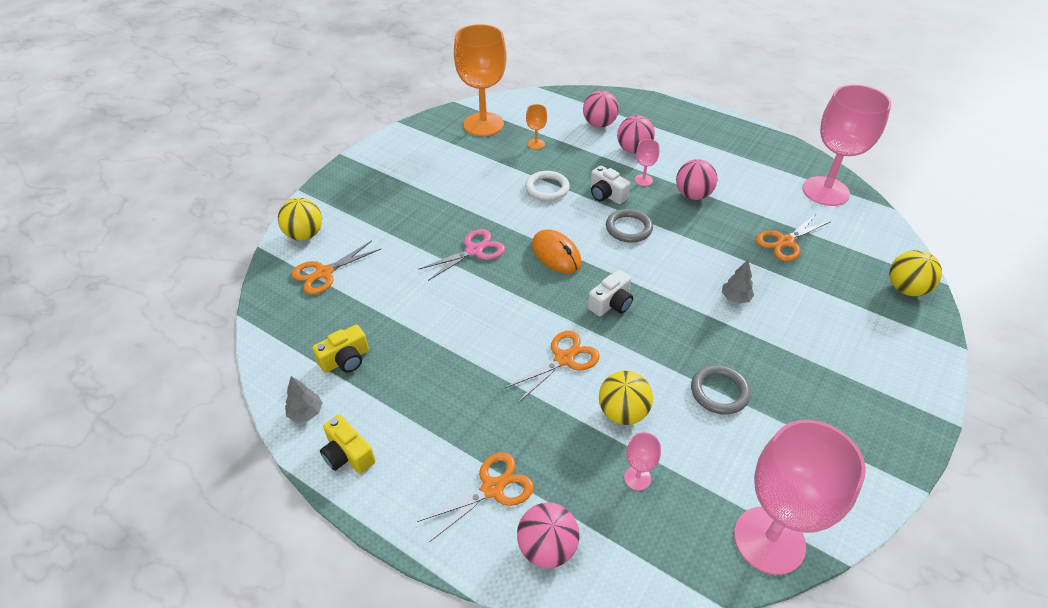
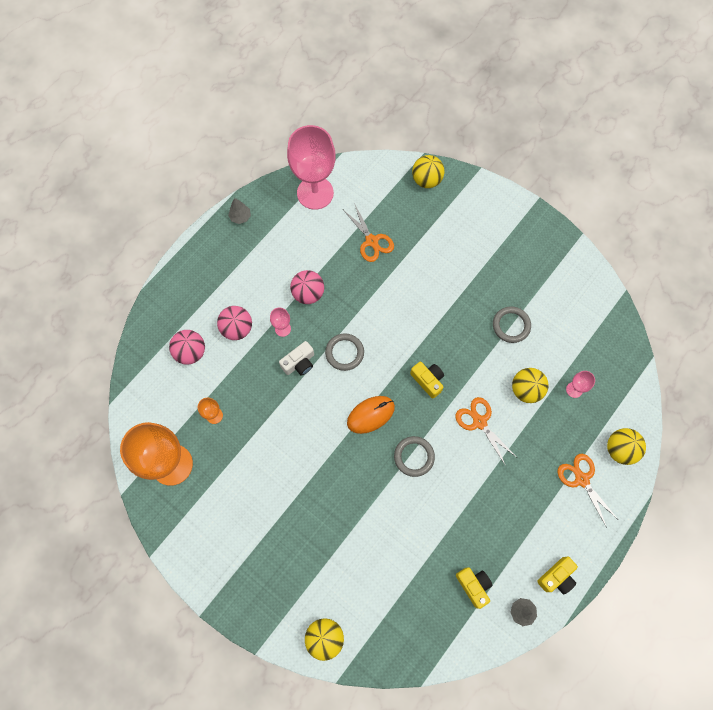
camera: 85 degrees left, 25 degrees up
(324, 273) = (377, 613): orange scissors -> none
(474, 250) = (360, 482): pink scissors -> none
(508, 295) = (414, 457): none -> grey ring
(547, 188) = (284, 412): white ring -> none
(547, 548) = (620, 449): pink ball -> yellow ball
(611, 303) = (428, 380): white camera -> yellow camera
(735, 298) = (428, 293): grey tree -> grey tree (240, 217)
(769, 540) = (613, 326): pink goblet -> none

